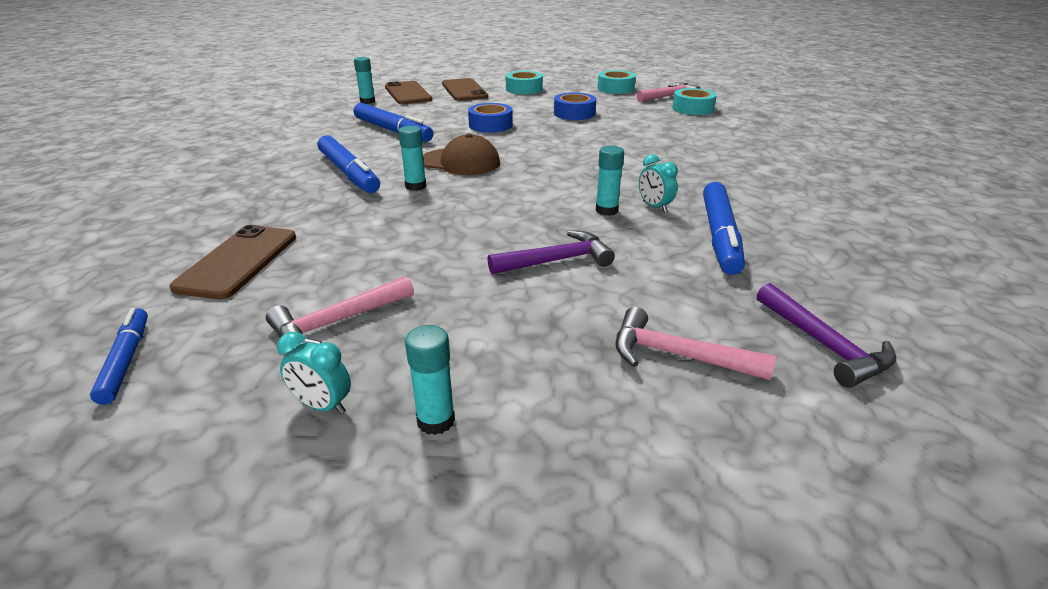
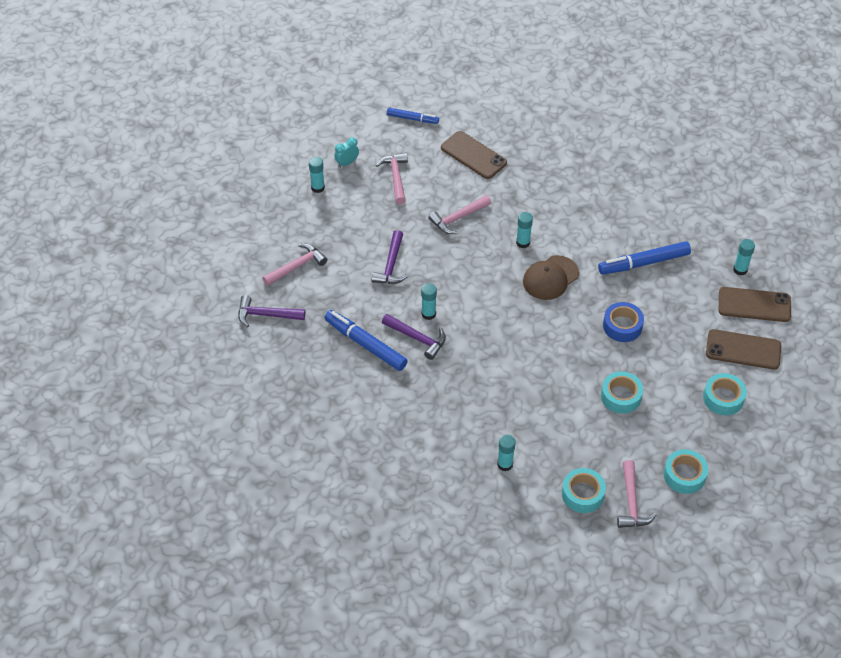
camera: 120 degrees right, 20 degrees up
(349, 173) = (566, 218): blue marker -> none
(404, 236) = (458, 218): none -> pink hammer
(574, 113) = (621, 396): blue tape -> turquoise tape
(654, 207) = (417, 338): turquoise clock -> purple hammer
(723, 135) = (505, 464): none -> turquoise glue stick

